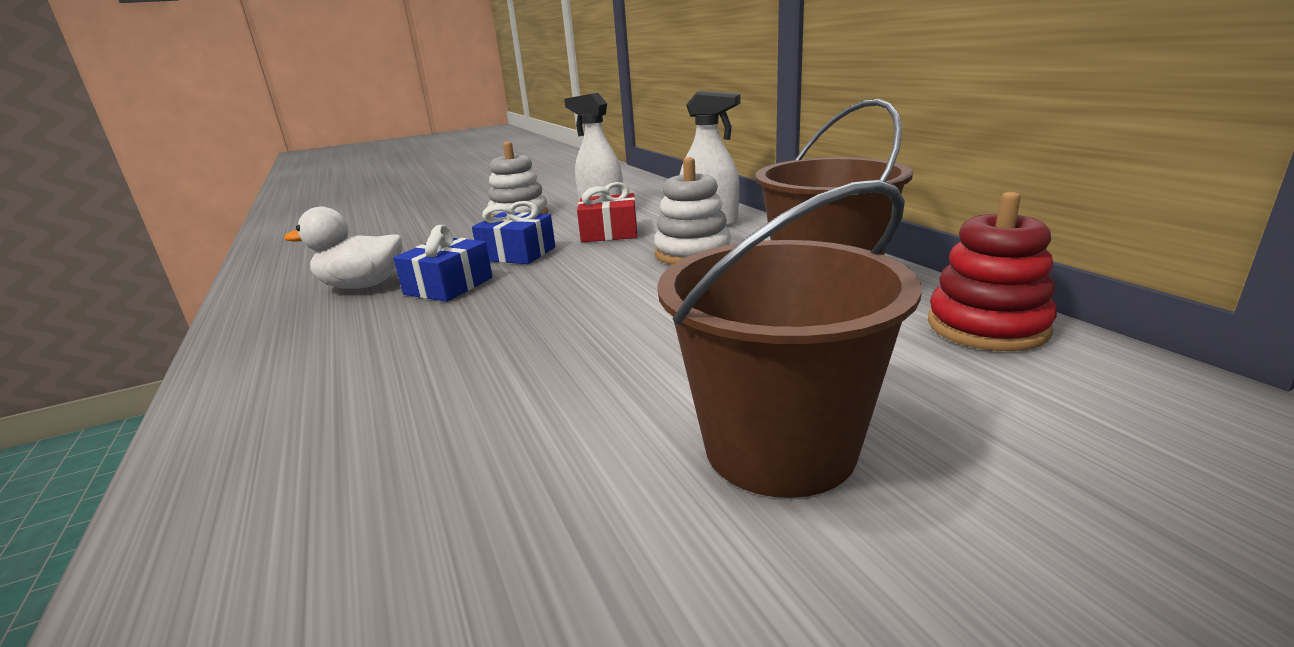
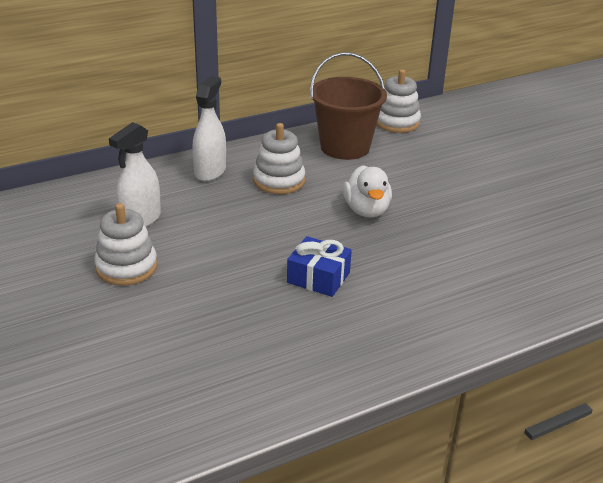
camera: 95 degrees left, 10 degrees up
(362, 286) = (308, 325): white duck -> white duck (366, 210)
(517, 254) = (252, 254): blue gift -> none
(609, 233) = (214, 214): red gift -> none
(779, 447) = (490, 174): brown bucket -> none
(987, 326) = (397, 122): red stacking toy -> white stacking toy

